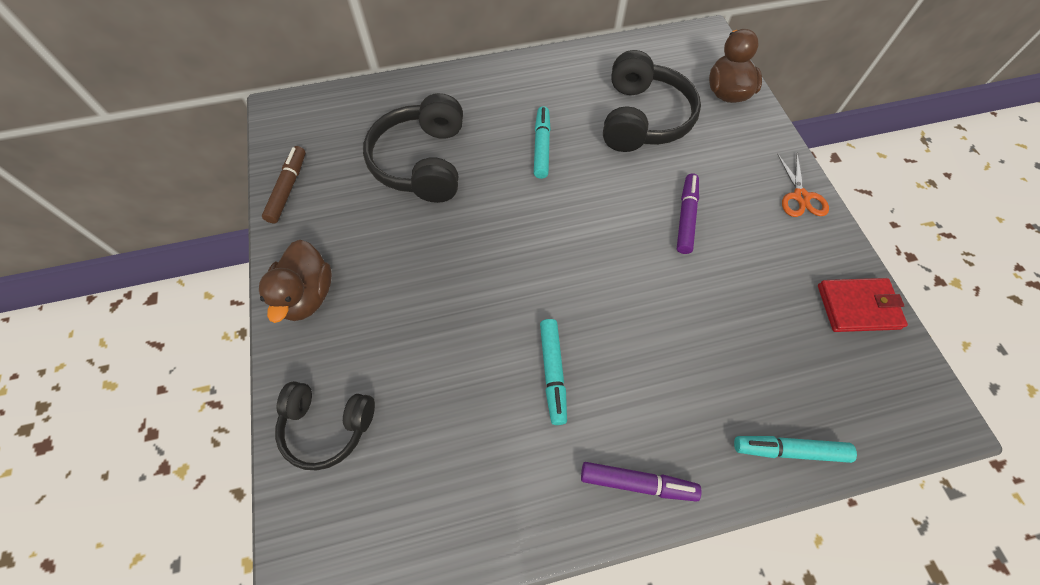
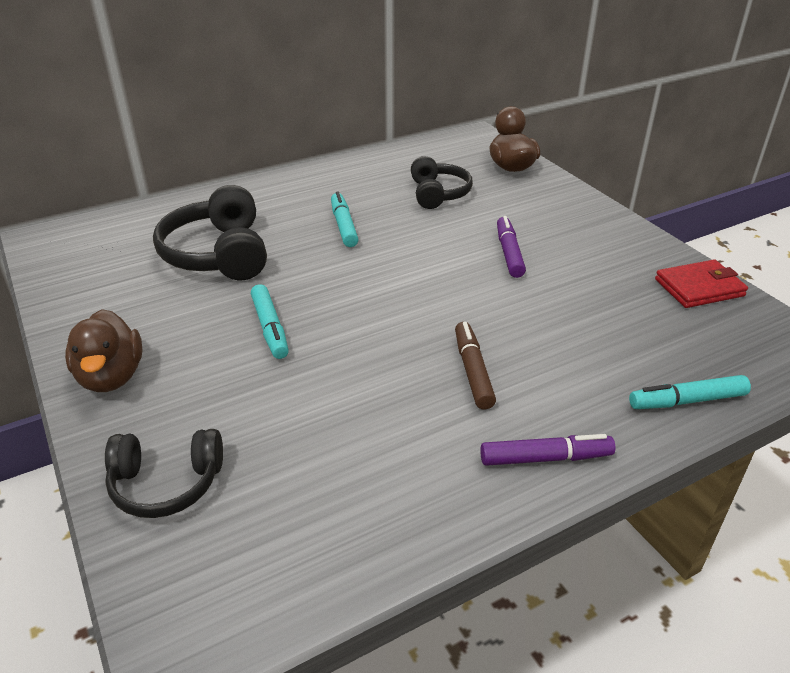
camera: 15 degrees left, 25 degrees down
(288, 188) = (66, 295): brown marker -> brown marker (473, 371)
(552, 373) = (418, 388): turquoise marker -> turquoise marker (270, 328)
(642, 119) = (438, 194): black headphones -> black headphones, size x0.65
(800, 196) = (610, 224): orange scissors -> none

